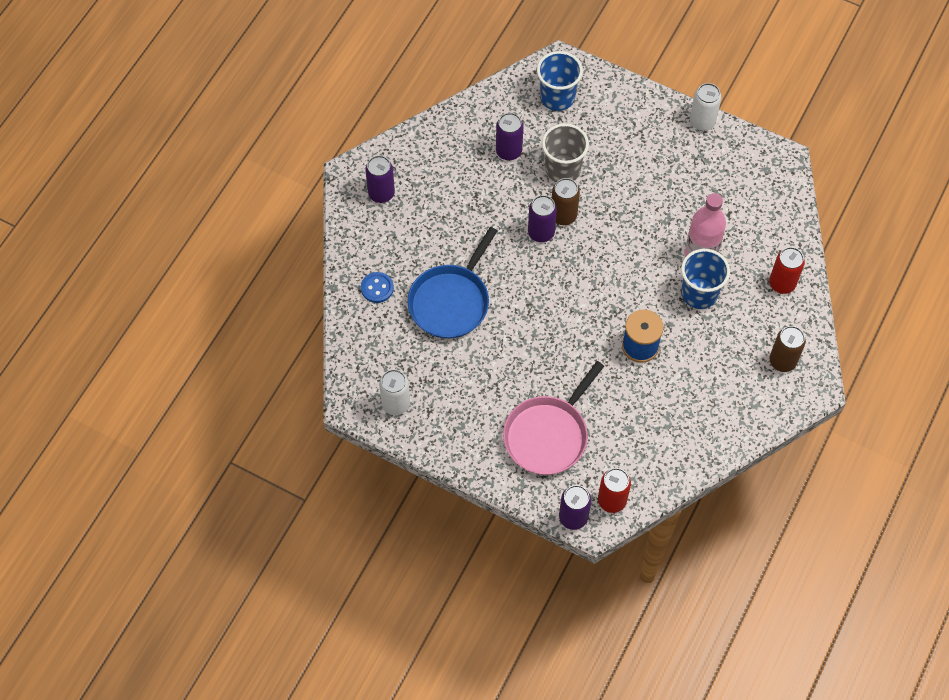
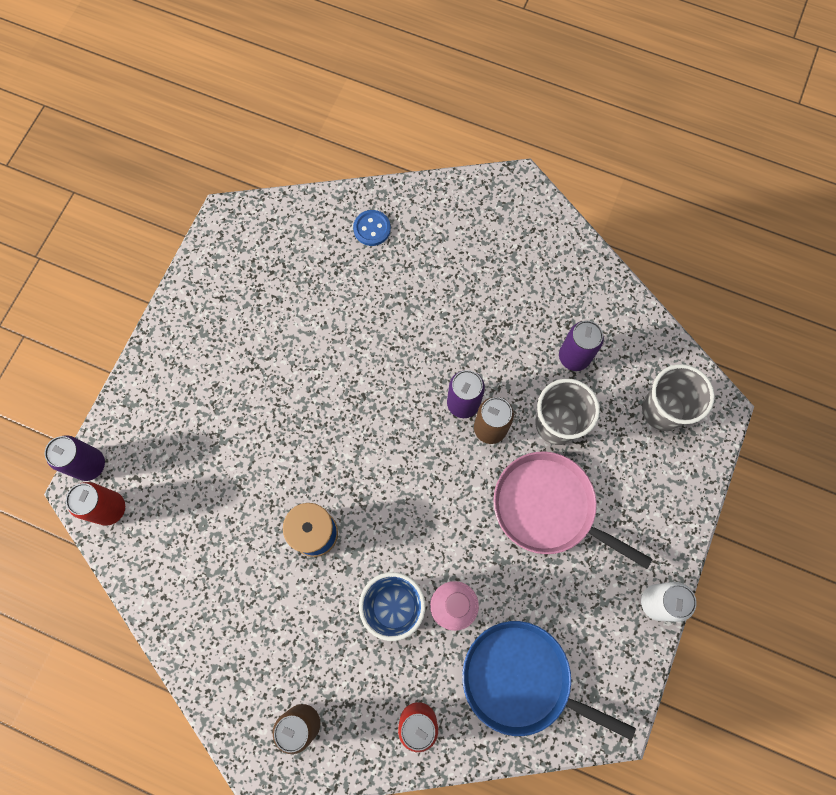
camera: 85 degrees right, 10 degrees up
(381, 193) = (496, 220): purple can -> none
(396, 404) = (228, 262): white can -> none
(451, 301) = (361, 308): blue pan -> blue pan (522, 679)
(548, 435) = (193, 430): pink pan -> pink pan (549, 507)
(557, 97) = (663, 410): blue cup -> grey cup

